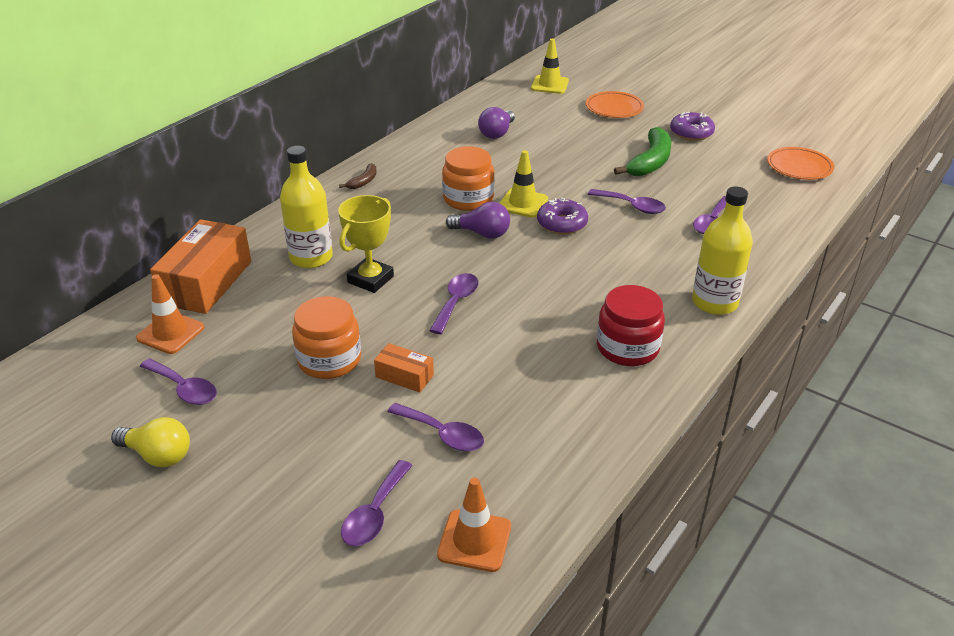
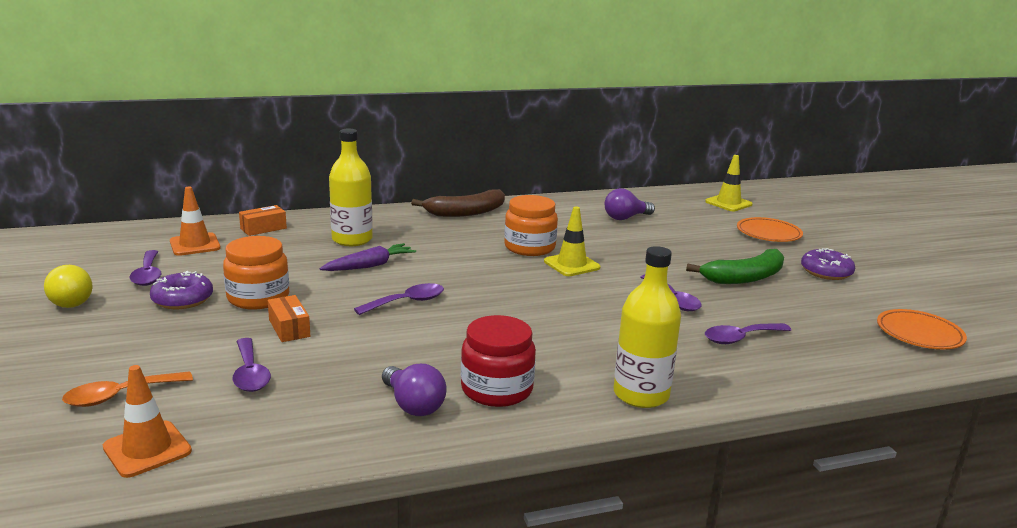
camera: 35 degrees right, 15 degrees down
(207, 282) = (263, 228): orange box -> orange box, size x0.49
(363, 181) = (466, 212): brown banana -> brown banana, size x1.99
(370, 279) = (369, 266): yellow trophy -> purple carrot
(374, 513) = (120, 395): purple spoon -> orange spoon
(482, 233) = (503, 270): purple light bulb -> purple light bulb (413, 405)
(562, 224) = (584, 288): purple donut -> purple donut (182, 299)

